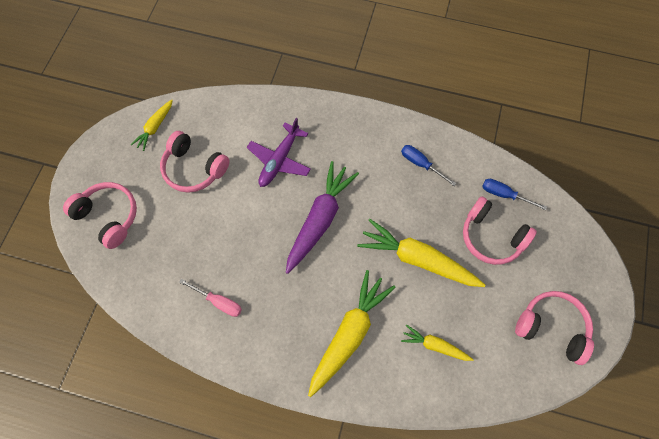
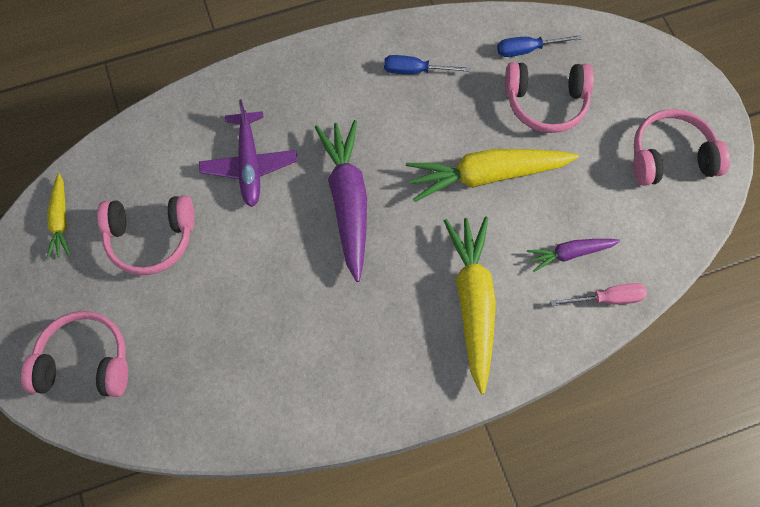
camera: 35 degrees left, 0 degrees up
(218, 302) = (300, 368): pink screwdriver -> pink screwdriver (607, 298)
(434, 345) = (570, 253): yellow carrot -> purple carrot

